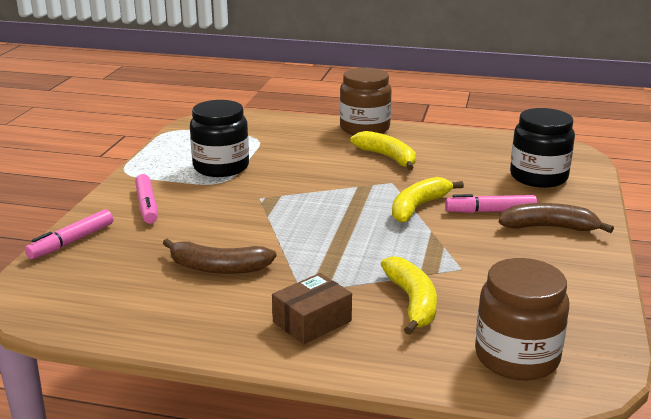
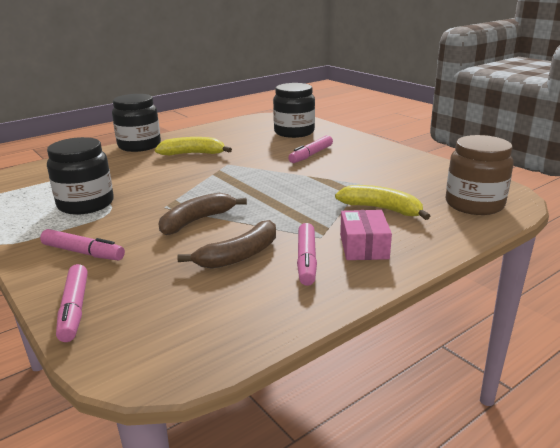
camera: 50 degrees left, 0 degrees up
(248, 302) = (306, 260): none -> pink marker
(312, 321) = (363, 246): brown box -> pink box
(364, 128) = (139, 145): brown jar -> black jar
(418, 207) = (272, 168): yellow banana -> none
(549, 227) = (352, 150): brown banana -> brown banana (197, 221)

